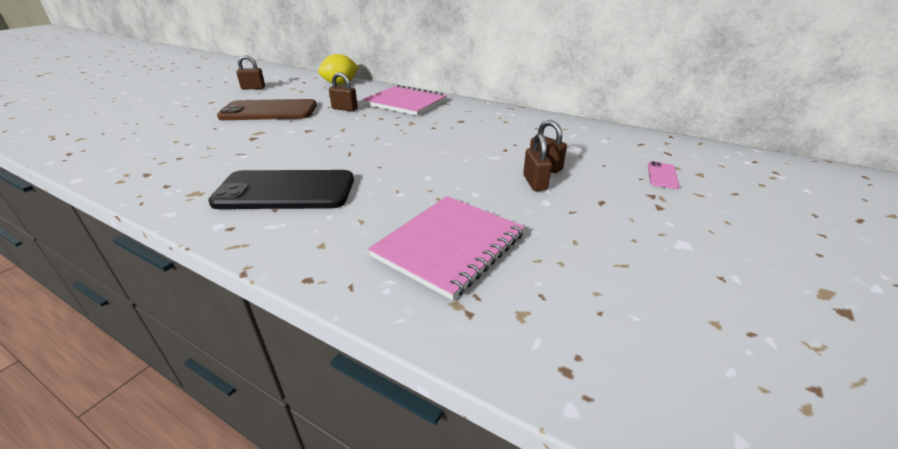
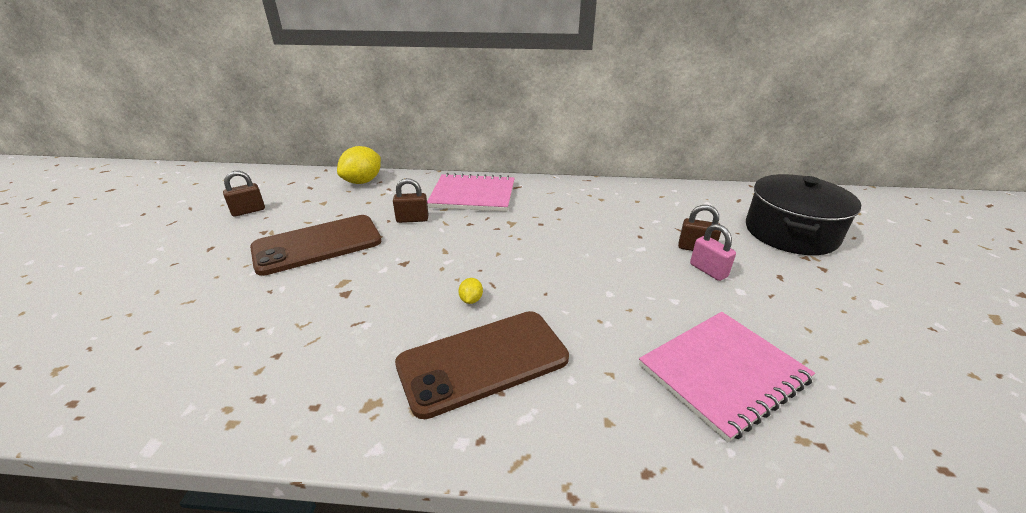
camera: 25 degrees left, 0 degrees up
(285, 191) = (483, 362): black phone -> brown phone
(323, 158) = (471, 300): none -> yellow lemon
(449, 245) = (722, 373): pink notebook -> pink notebook turned 45 degrees clockwise
(534, 183) = (708, 270): brown padlock -> pink padlock
(662, 175) = (790, 232): pink phone -> black pot

